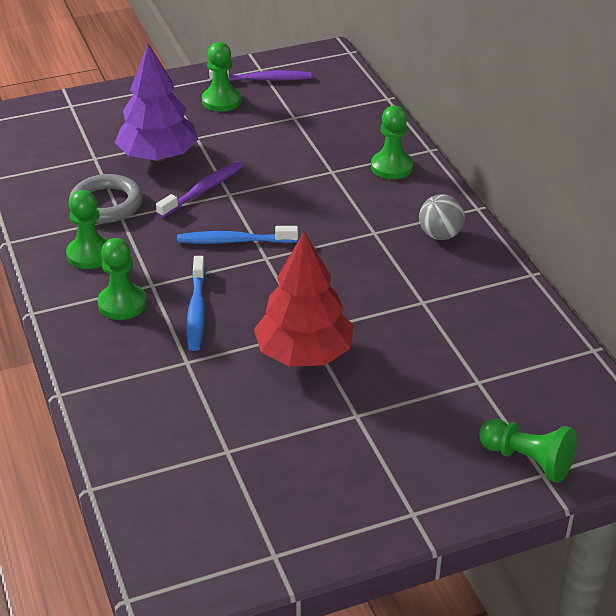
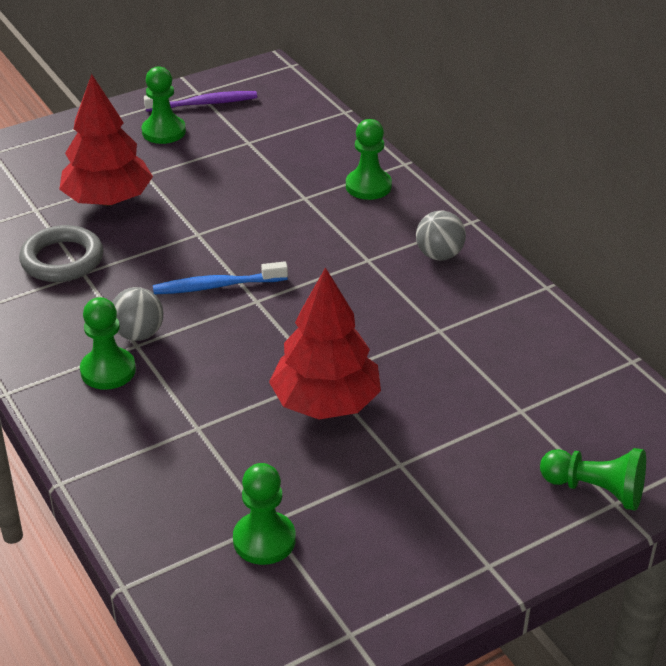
camera: 10 degrees left, 0 degrees up
(90, 254) = (57, 319): green pawn -> green pawn (264, 540)
(156, 275) = (139, 334): none -> grey ball
(158, 156) = (108, 200): purple tree -> red tree
(196, 310) = (194, 368): blue toothbrush -> none
(203, 190) = (168, 233): purple toothbrush -> none

